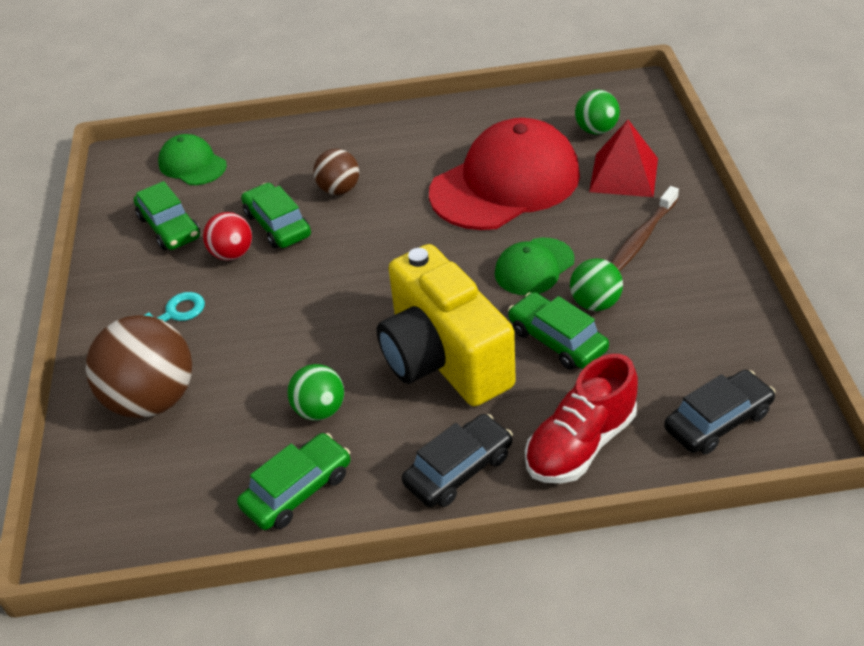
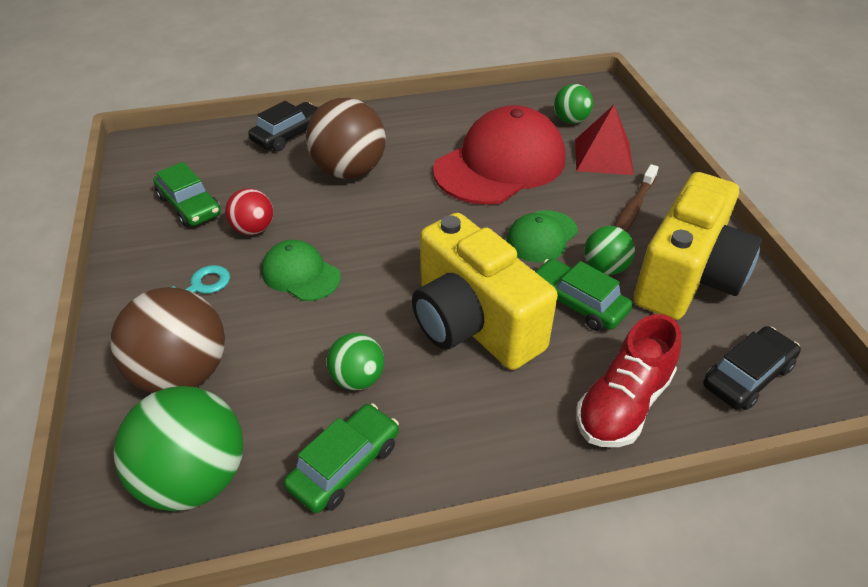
camera: 10 degrees left, 0 degrees up
(158, 496) = (195, 478): none -> green ball
(192, 164) = (208, 150): green cap -> green cap (300, 274)
(277, 225) = (294, 202): green car -> none
(339, 189) = (349, 171): brown ball -> brown ball, size x1.83
(458, 469) = (508, 436): black car -> black car (289, 135)
(683, 315) = (687, 277): none -> yellow camera

